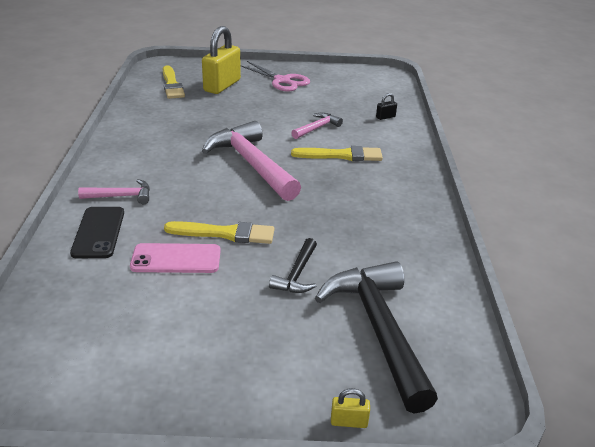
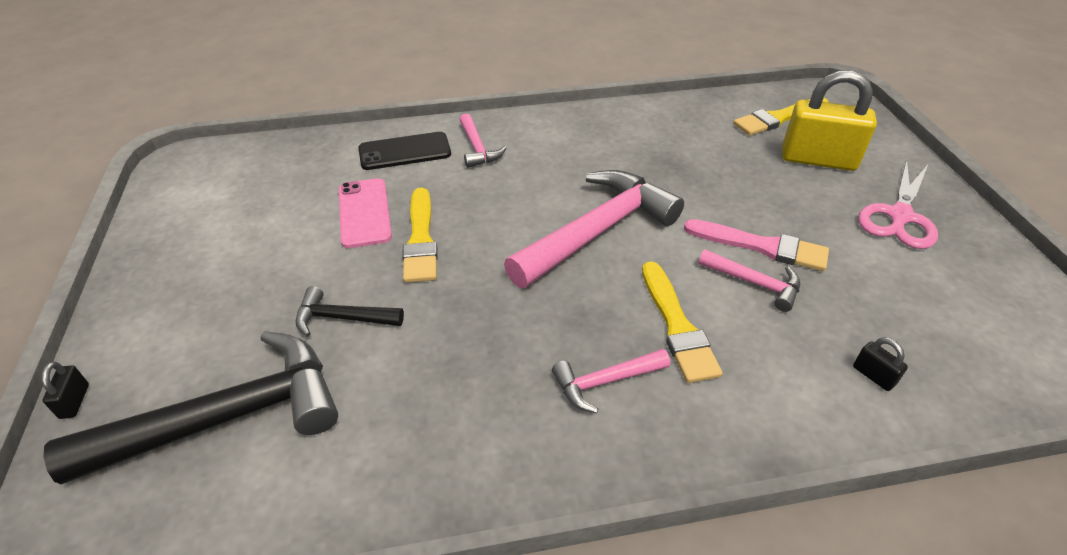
camera: 80 degrees right, 10 degrees up
(289, 119) = (761, 246): none -> pink brush
(349, 422) = (75, 401): yellow padlock -> black padlock
(376, 183) = (605, 382): none -> pink hammer

